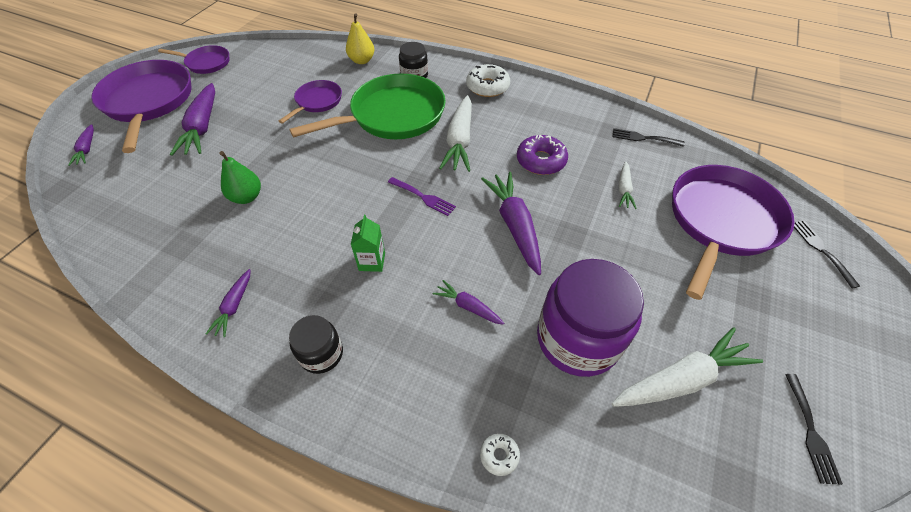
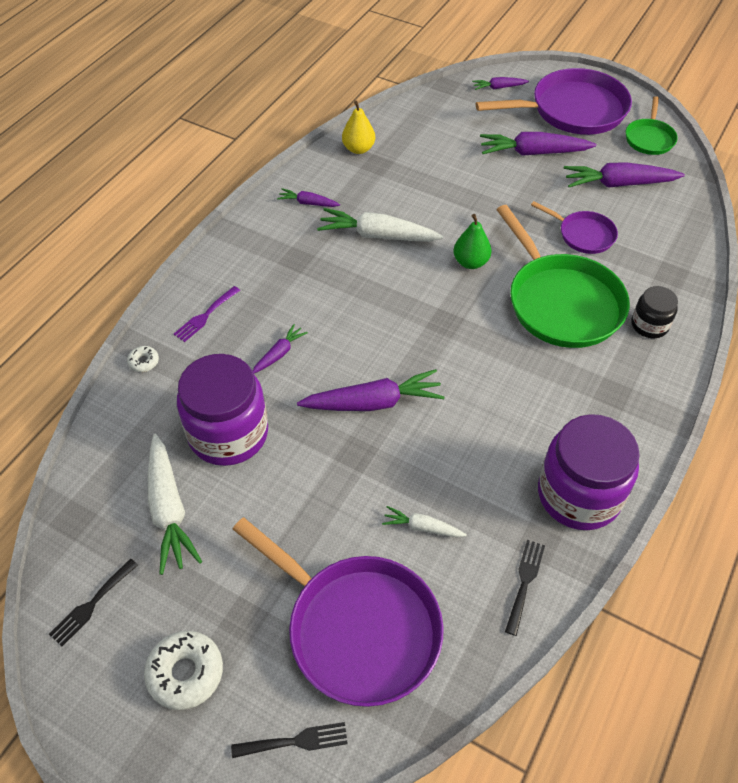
camera: 95 degrees right, 0 degrees up
(206, 63) = (649, 138): purple pan -> green pan
(247, 197) = (430, 196): green pear -> green pear (470, 262)
(259, 81) = (619, 184): none -> purple carrot
(321, 354) = (253, 257): black jar -> none
(362, 60) = (677, 272): yellow pear -> yellow pear (358, 149)
(372, 261) = (341, 286): green carton -> none
(423, 197) = (422, 326): purple fork -> purple fork (205, 316)
(459, 140) = (515, 364): white carrot -> white carrot (378, 235)
(487, 87) = (632, 405): white donut -> white donut (185, 673)
(541, 161) = (477, 444): purple donut -> none
(568, 113) = (579, 494): none -> purple jar
(811, 432) = (91, 604): black fork -> black fork turned 60 degrees counterclockwise

